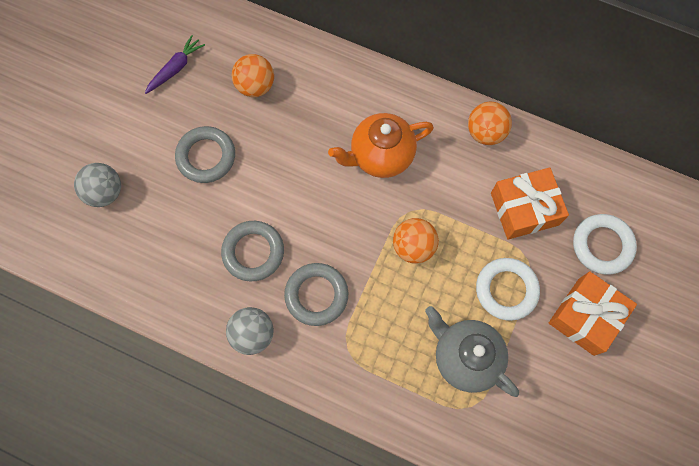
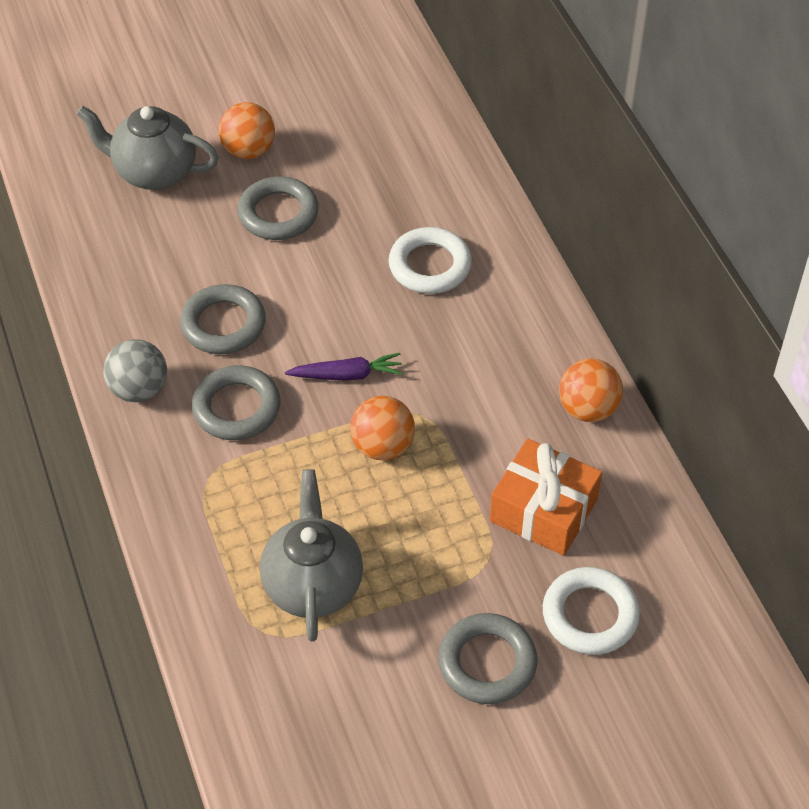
camera: 45 degrees right, 20 degrees down
(105, 192) = (154, 172): grey ball -> grey teapot
(176, 68) = (340, 122): purple carrot -> purple carrot (347, 375)
(255, 86) = (398, 191): orange ball -> orange ball (249, 151)
(380, 156) = (448, 343): orange teapot -> none
(506, 290) = (431, 564): white ring -> white ring (430, 266)
(586, 316) = (487, 663): orange gift -> grey ring

